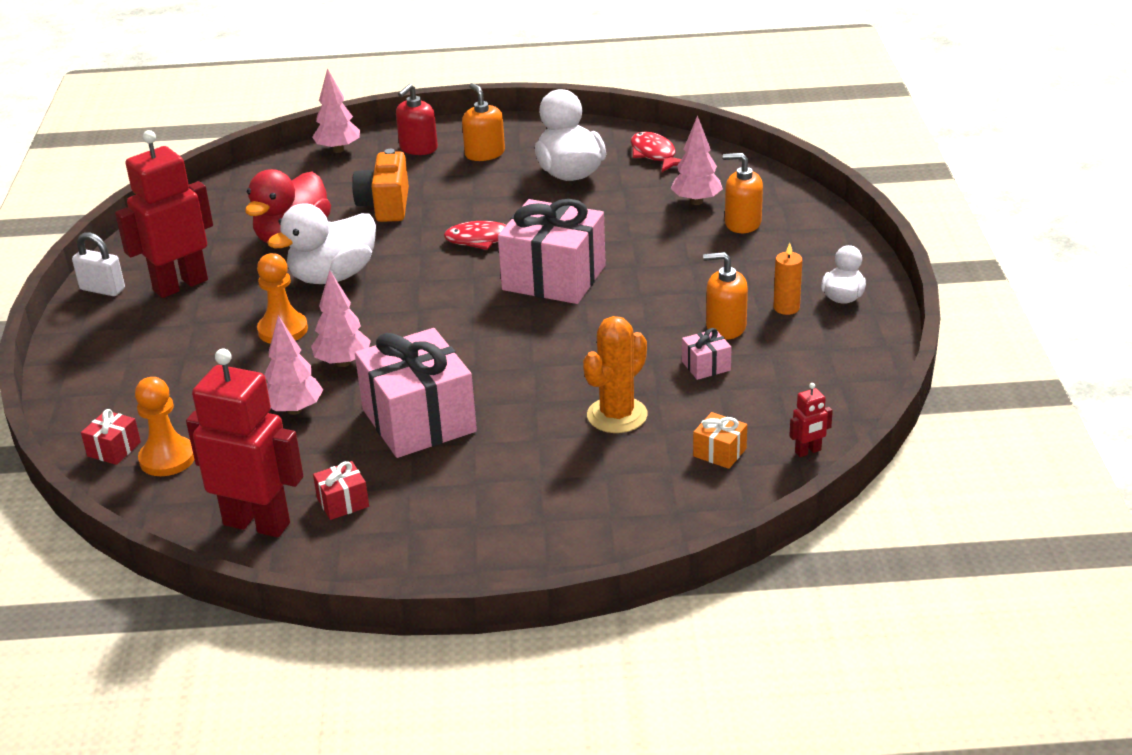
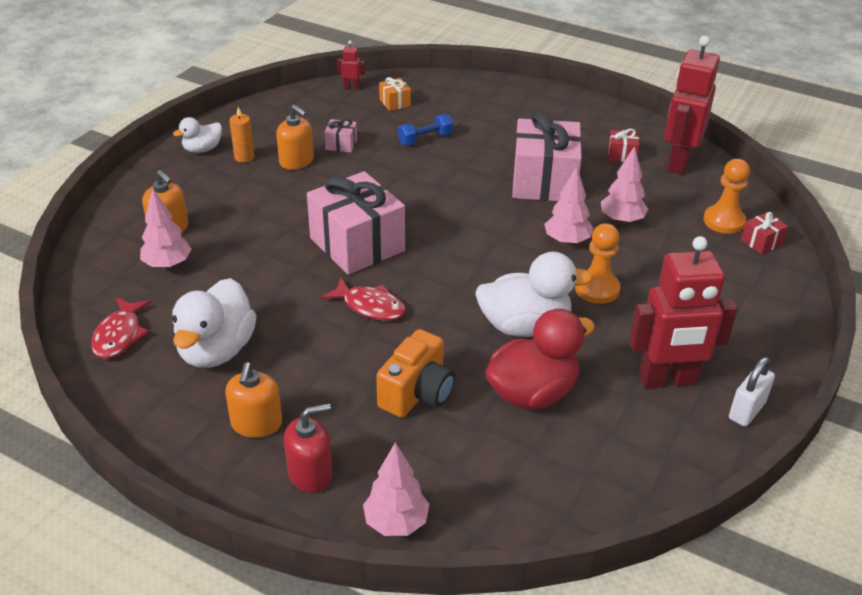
camera: 150 degrees left, 5 degrees up
(102, 289) = (747, 410): white padlock -> white padlock turned 75 degrees clockwise
(257, 523) = (678, 162): red robot -> red robot turned 60 degrees clockwise
(617, 415) = (425, 139): orange cactus -> blue dumbbell

